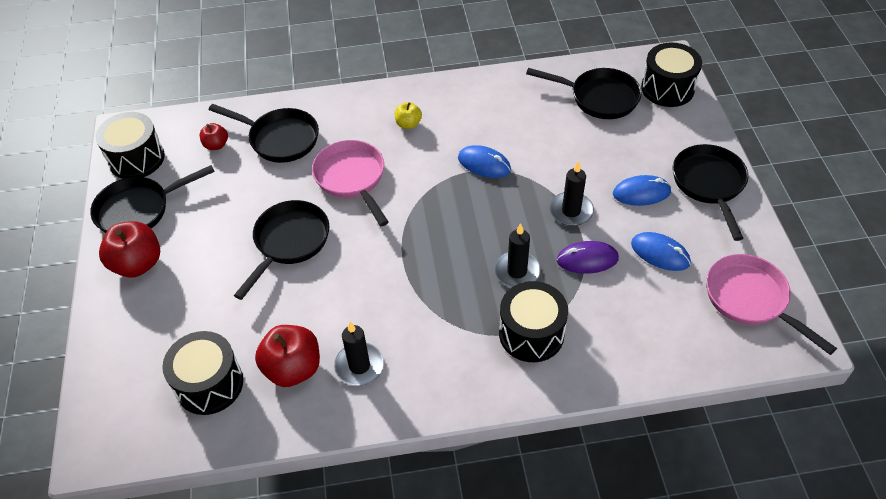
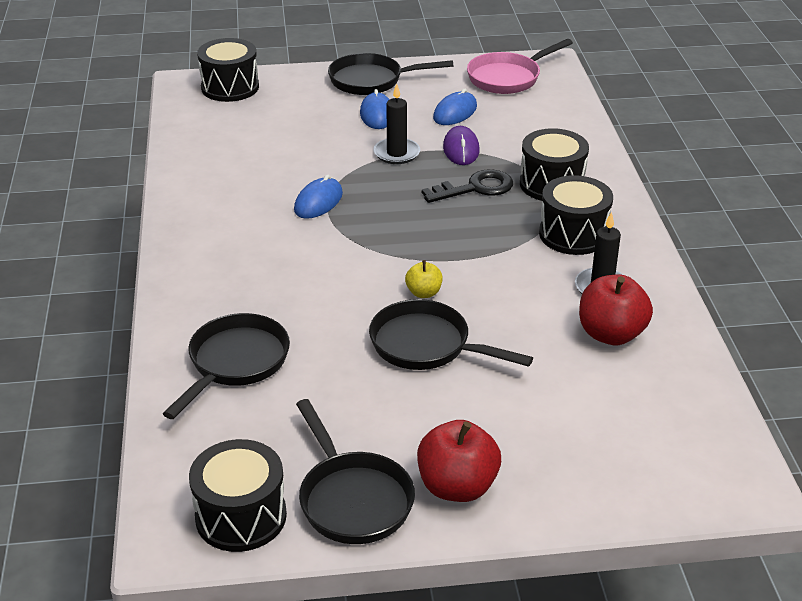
camera: 90 degrees left, 15 degrees down
(209, 384) = (641, 398): black drum -> black drum (573, 234)
(216, 145) = (232, 427): red apple -> none
(352, 179) = (324, 297): pink pan -> none
(408, 124) = (236, 254): yellow apple -> yellow apple (423, 293)
(517, 271) = (475, 188): black candle -> black key
(599, 98) = (231, 126): black pan -> none

